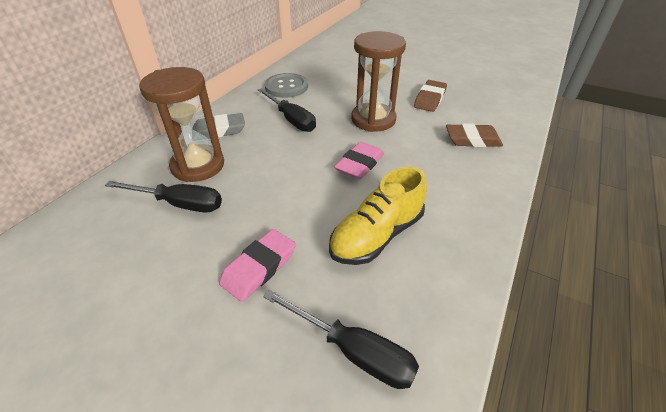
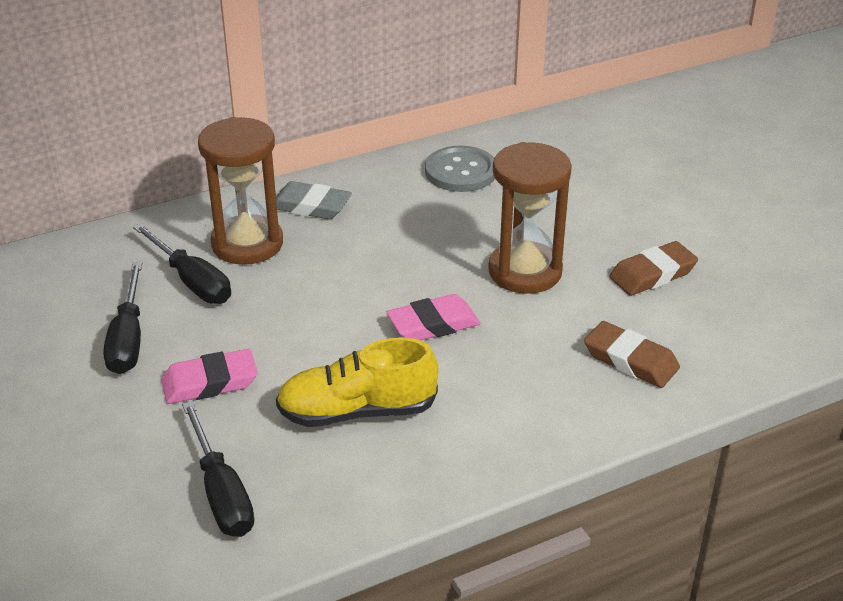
camera: 35 degrees right, 5 degrees down
(291, 119) = (414, 226): black screwdriver -> black screwdriver (128, 339)

